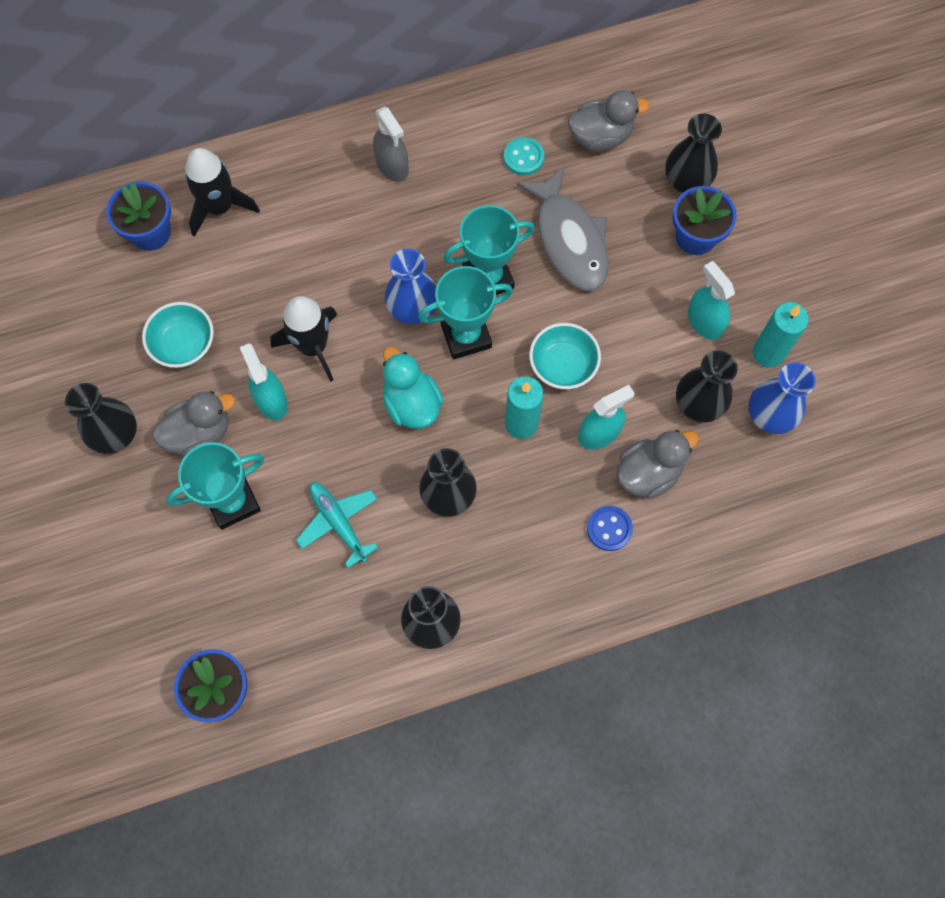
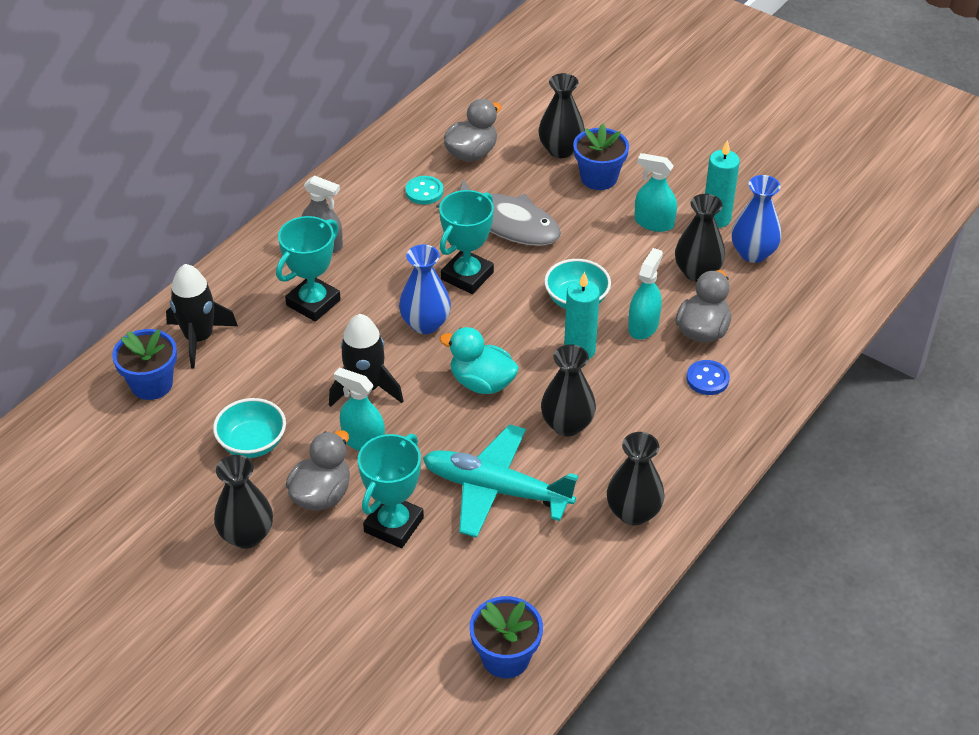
camera: 35 degrees left, 25 degrees down
(339, 523) = (496, 490): turquoise plane -> turquoise plane, size x1.63
(466, 336) = (484, 319): turquoise trophy -> turquoise trophy (313, 303)

